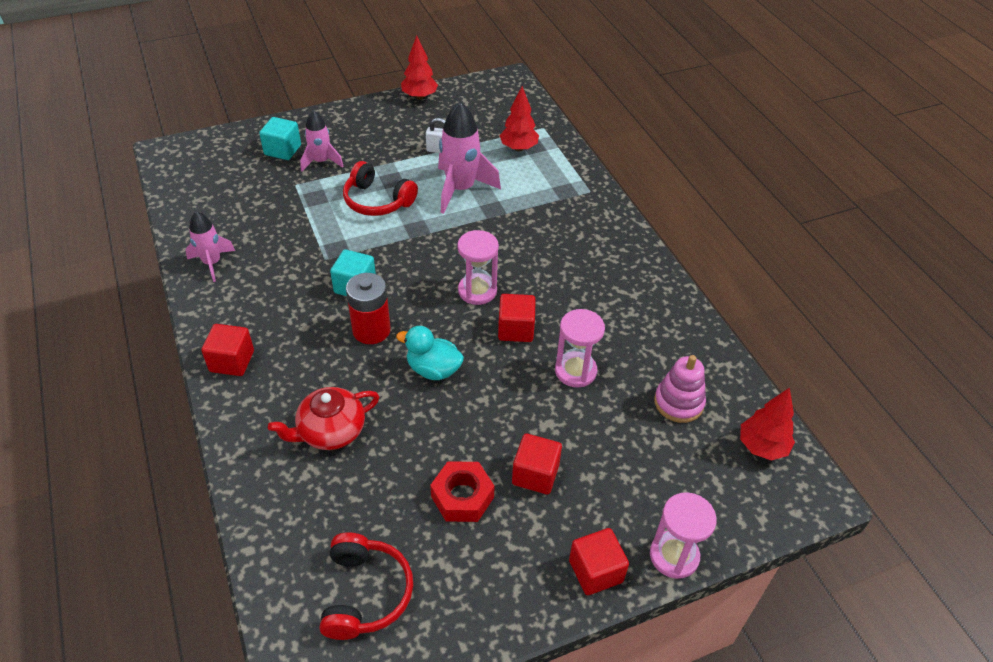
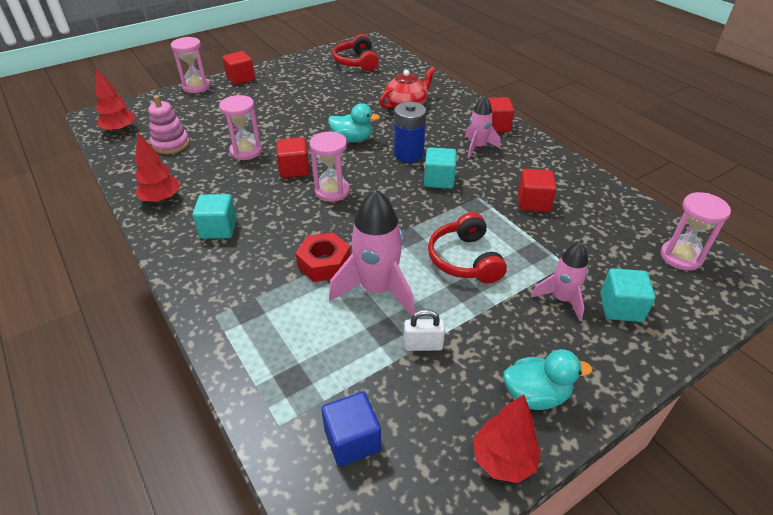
camera: 170 degrees right, 5 degrees down
(195, 175) = (681, 257): none -> pink hourglass
(212, 263) = (571, 179): pink rocket -> pink rocket (477, 147)
(371, 330) = (409, 154): red battery -> blue battery
(377, 201) = (464, 259): red headphones -> red headphones turned 120 degrees counterclockwise
(382, 117) = (536, 395): none -> turquoise duck
(462, 497) = (316, 92): red nut -> red nut (324, 263)
(501, 115) = (352, 440): none -> blue cube
(518, 148) = (314, 371): red tree -> red tree (162, 199)
(535, 474) = (274, 104): red cube -> red cube (533, 202)
(597, 265) = (218, 228): none -> turquoise cube

